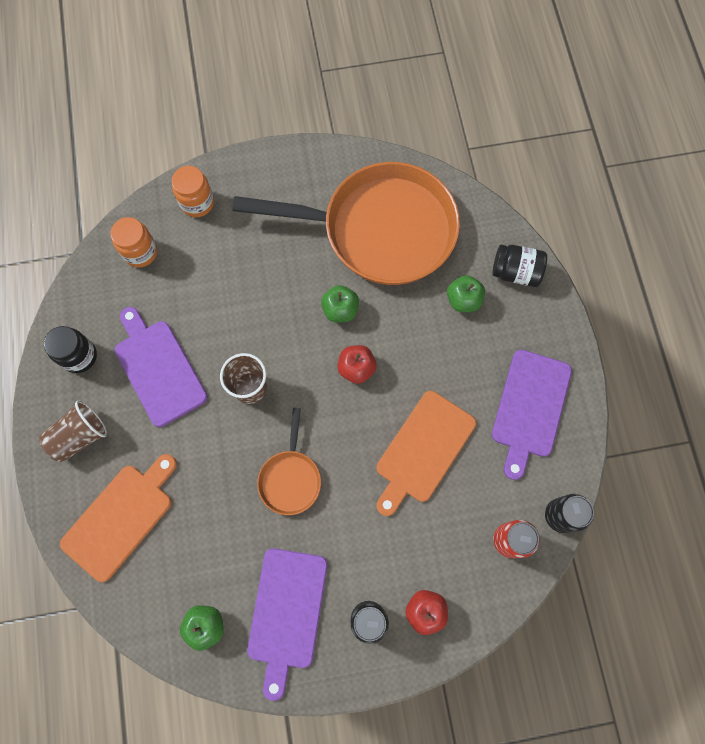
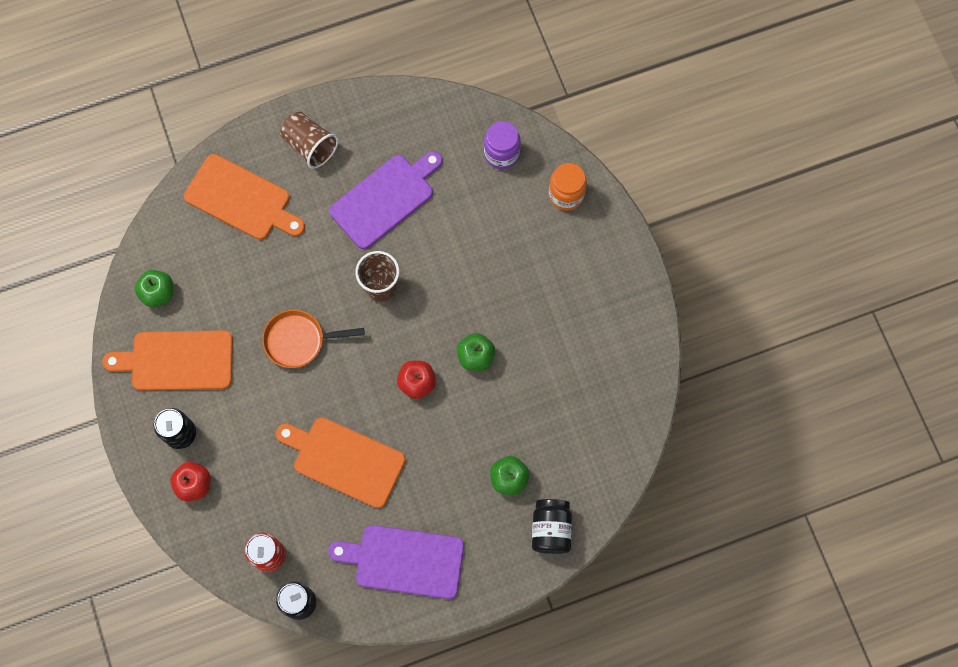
camera: 80 degrees right, 0 degrees up
(79, 356) = (386, 125): black jar -> none
(140, 252) = (501, 154): orange jar -> purple jar
(287, 613) = (177, 361): purple cutting board -> orange cutting board
(380, 230) = (572, 381): orange pan -> none

